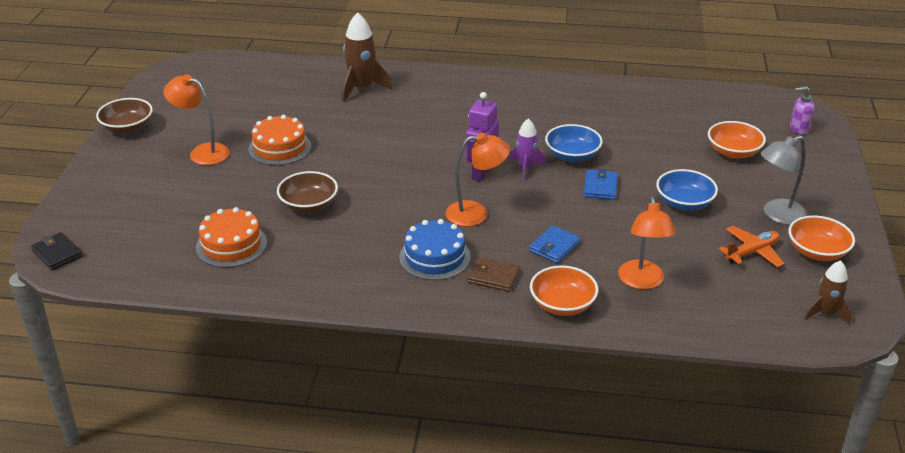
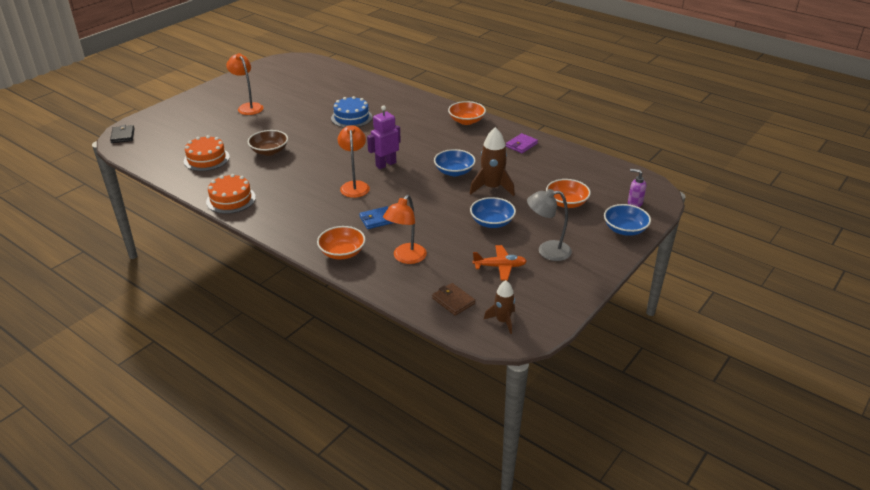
camera: 30 degrees right, 0 degrees up
(127, 127) = (226, 83): brown bowl -> none
(280, 147) = (290, 116): orange cake -> orange cake (231, 199)
(361, 88) = (374, 97): brown rocket -> brown rocket (492, 188)
(434, 257) = (302, 201): blue cake -> blue cake (351, 117)
(476, 213) = (354, 186): orange lamp -> orange lamp turned 120 degrees counterclockwise
(493, 277) = (321, 223): brown wallet -> brown wallet (453, 301)
(525, 168) = (416, 170): purple rocket -> none
(600, 187) = (448, 195): blue wallet -> none
(609, 98) = (521, 145): none -> purple wallet
(817, 252) = (546, 282): orange bowl -> orange bowl (466, 121)
(823, 162) = (625, 229): none -> blue bowl

